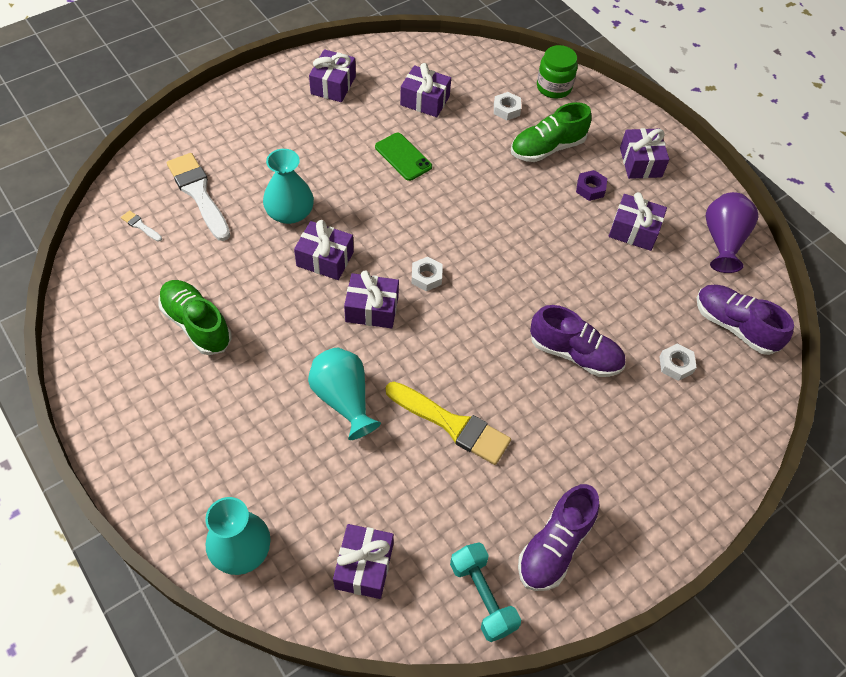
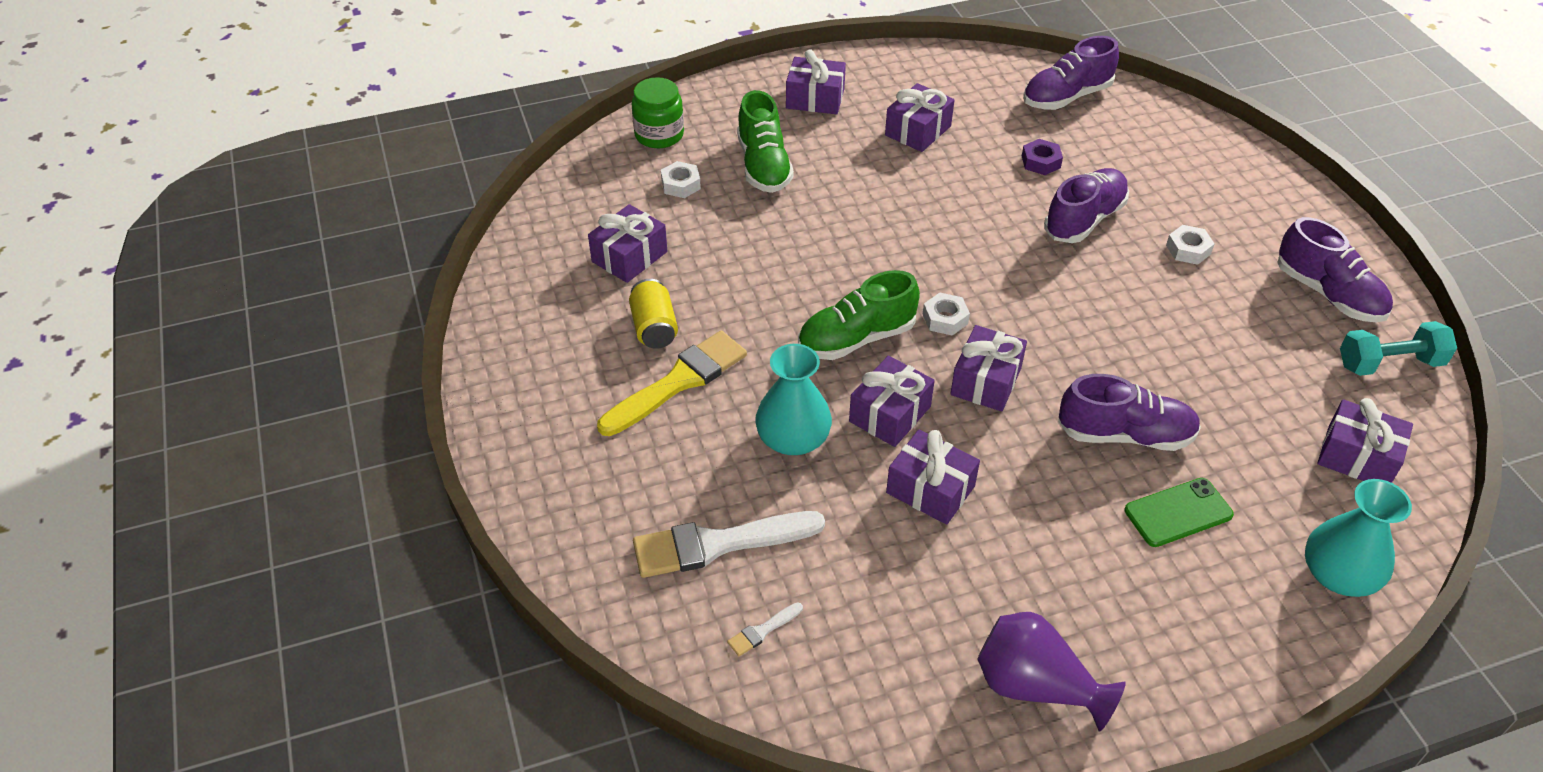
camera: 70 degrees left, 10 degrees down
(197, 324) = (976, 578): green shoe -> green shoe (856, 338)
(333, 85) = (552, 346): purple gift -> purple gift (930, 489)
(344, 400) = (1125, 435): turquoise vase -> purple shoe
(365, 127) = (654, 328): none -> yellow can
(403, 157) = (728, 299): green phone -> green phone (1178, 512)
(452, 424) = (1170, 342): yellow brush -> yellow brush (678, 382)
(590, 188) = (843, 147): purple nut -> purple nut (1040, 162)
(676, 365) = (1109, 150): white nut -> white nut (1188, 249)
(722, 241) = (951, 73): purple vase -> purple vase (1035, 686)

